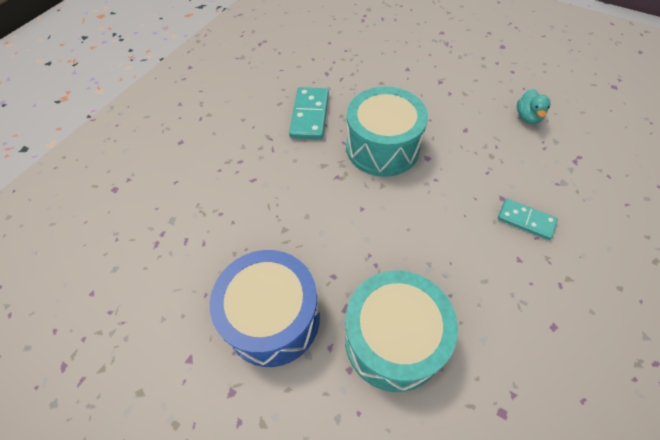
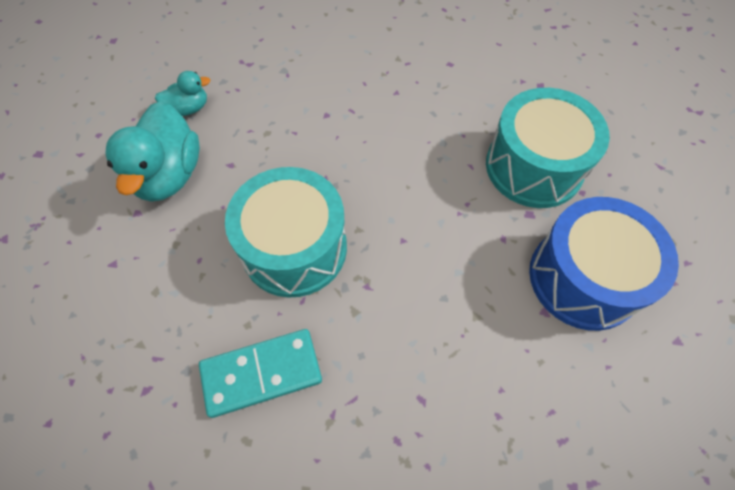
camera: 115 degrees left, 5 degrees up
(466, 99) = (169, 175): none -> turquoise duck
(526, 220) = (347, 93): turquoise domino -> none

